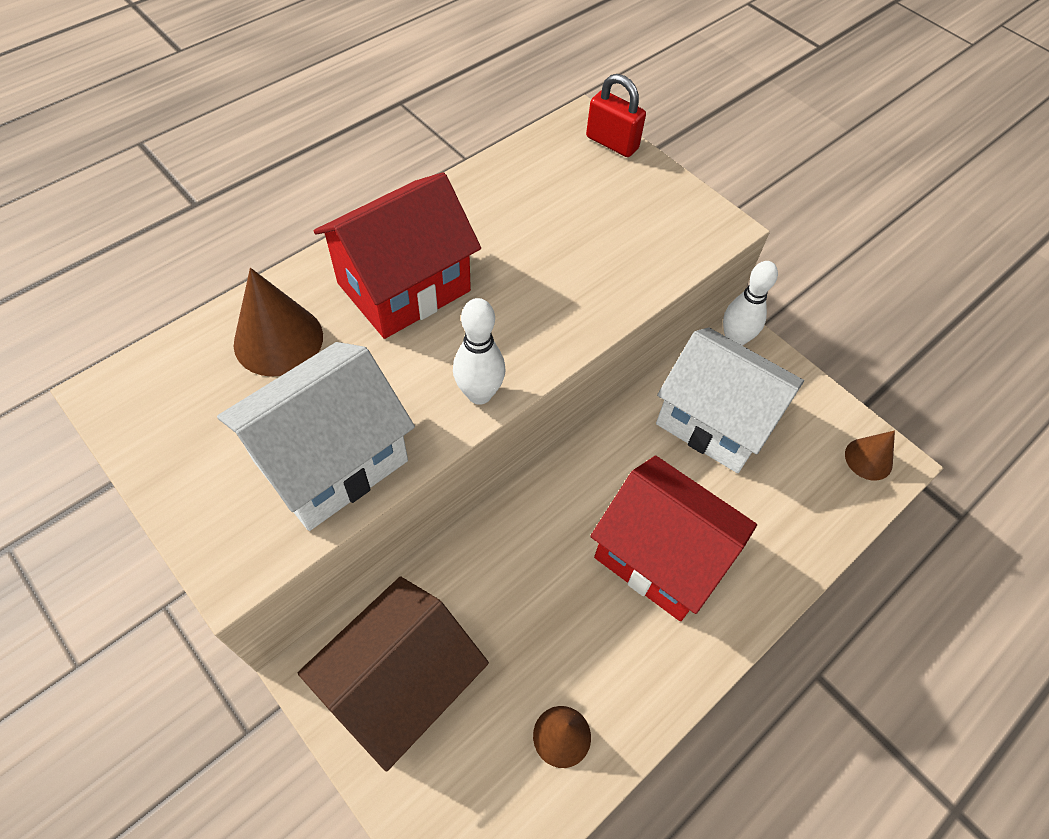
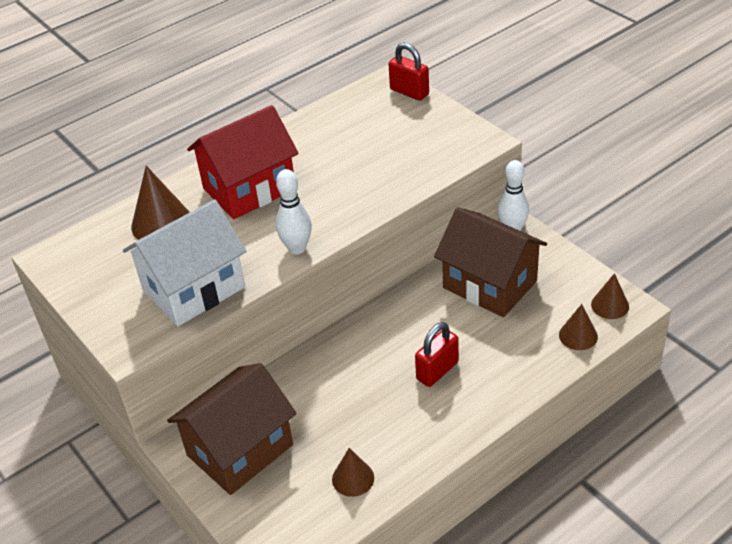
camera: 10 degrees right, 15 degrees down
(660, 556) = (437, 371): red house -> red padlock
(715, 421) = (490, 284): white house -> brown house
(834, 505) = (578, 335): none -> brown cone

